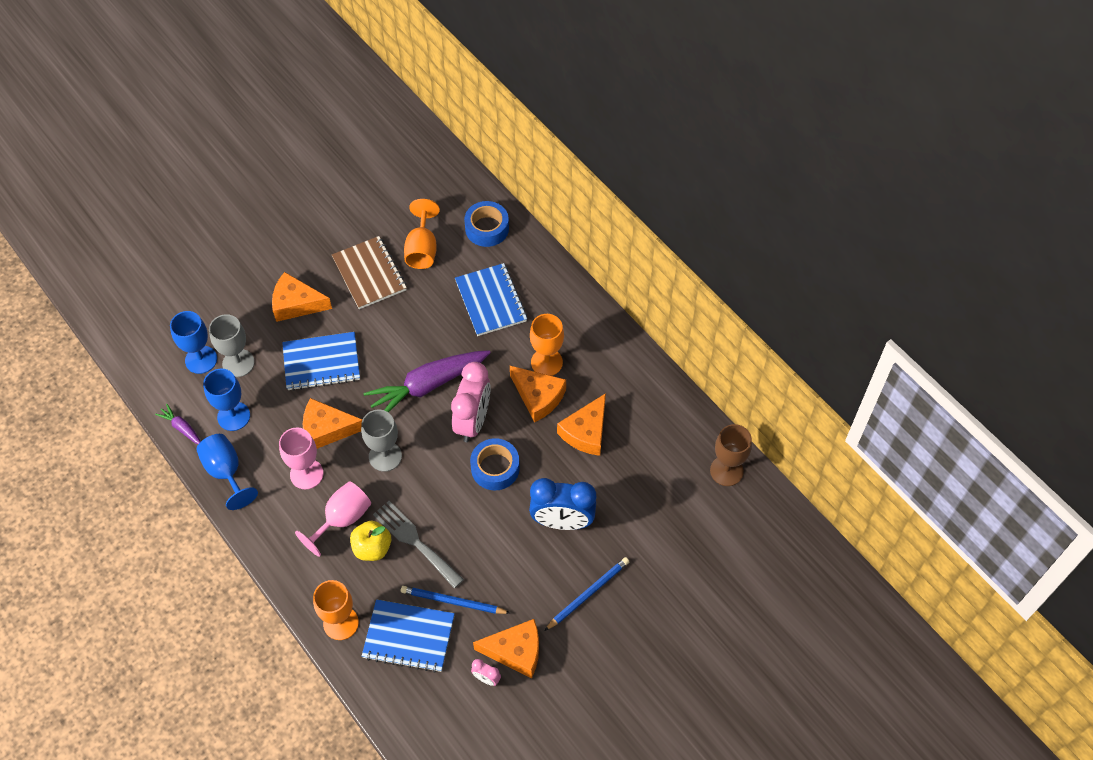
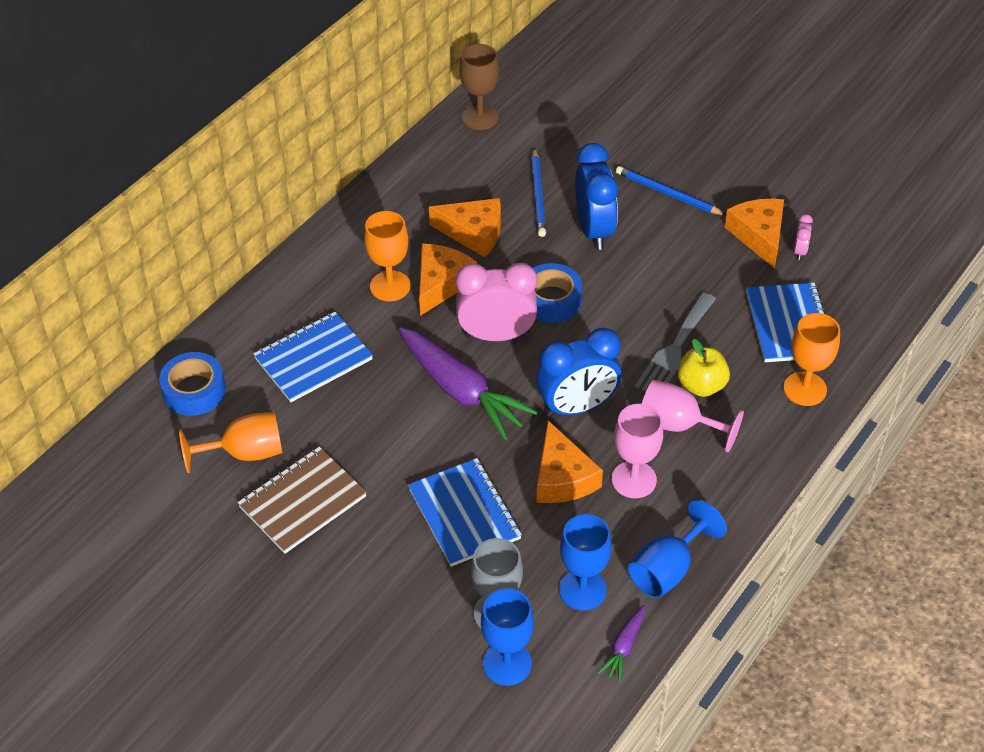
camera: 105 degrees left, 10 degrees down
(296, 304) = (377, 574): orange cheese -> none
(385, 456) = (577, 406): grey goblet -> blue clock
(453, 601) = (730, 298): blue pencil -> blue pencil (538, 195)

